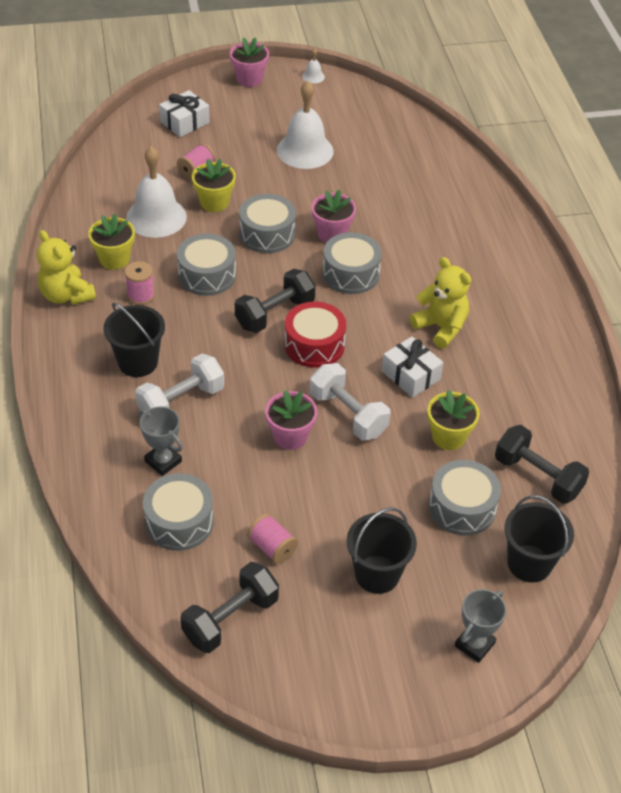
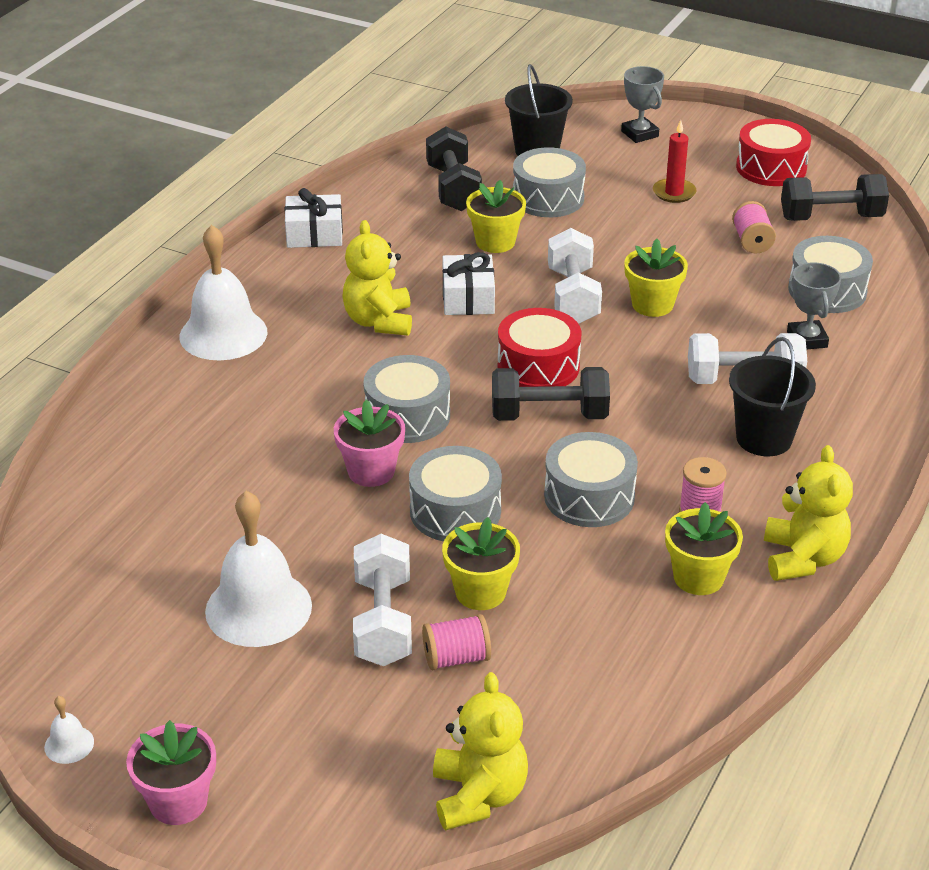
camera: 140 degrees left, 10 degrees down
(137, 129) = (478, 795): none -> yellow teddy bear
(156, 217) = (586, 611): white bell -> white bell (223, 334)
(185, 122) = (385, 765): white gift -> white gift (314, 234)
(245, 170) = (382, 621): none -> white dumbbell
(290, 436) = (652, 304): pink flower pot -> yellow flower pot
(327, 663) = (771, 168): none -> red drum
(377, 574) = (674, 193): black bucket -> red candle
(474, 644) = (639, 134): grey trophy -> grey trophy turned 75 degrees clockwise

